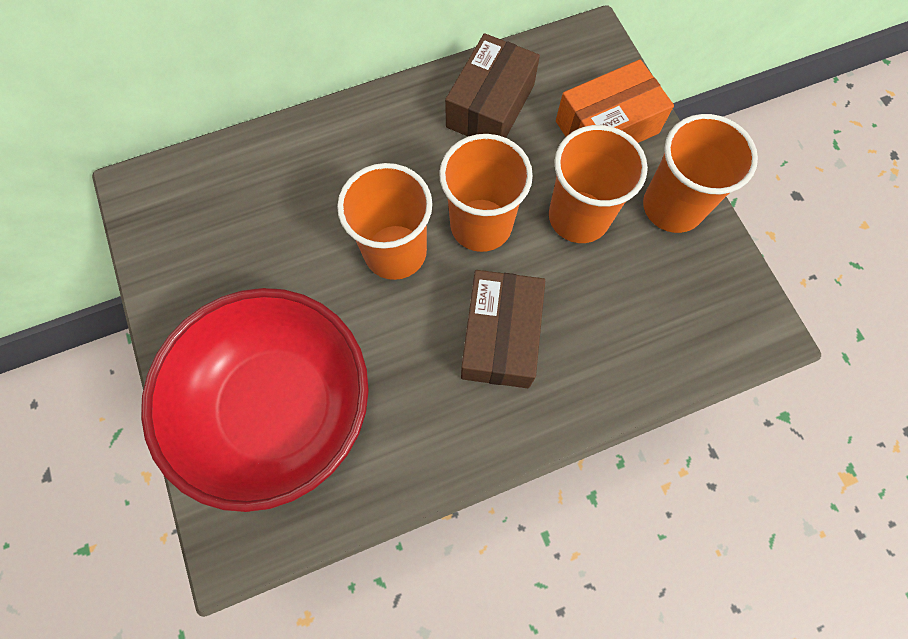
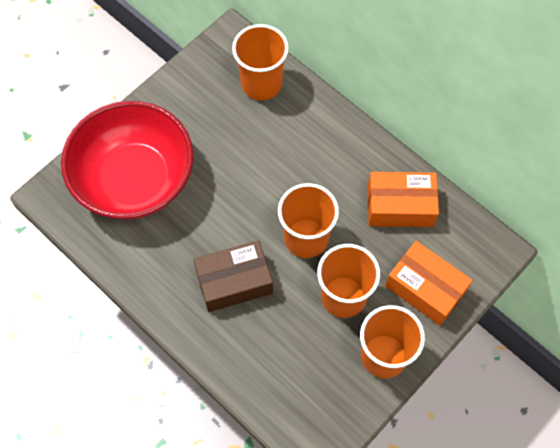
camera: 65 degrees right, 5 degrees down
(395, 251) = (261, 196): orange cup -> orange cup (261, 84)
(490, 106) = (400, 206): brown box -> orange box

